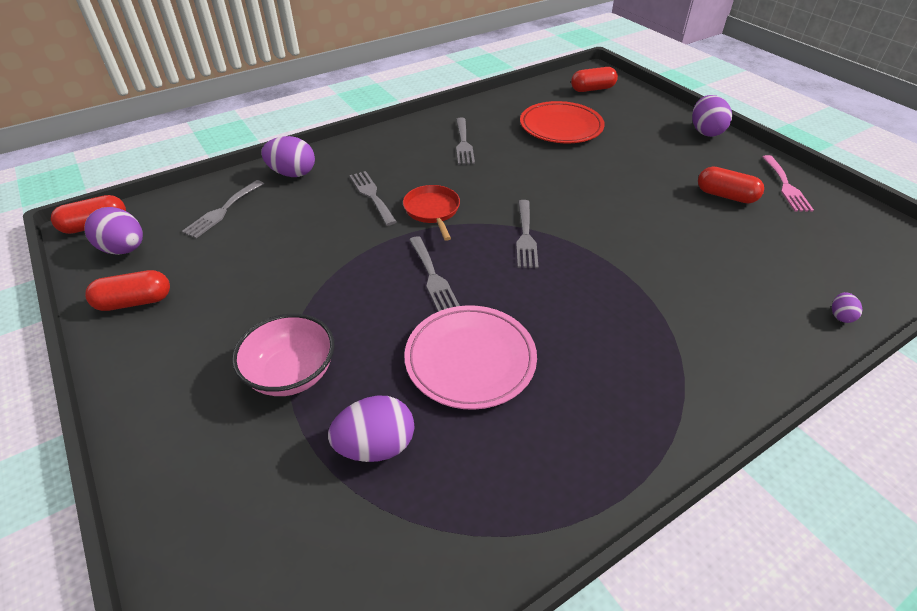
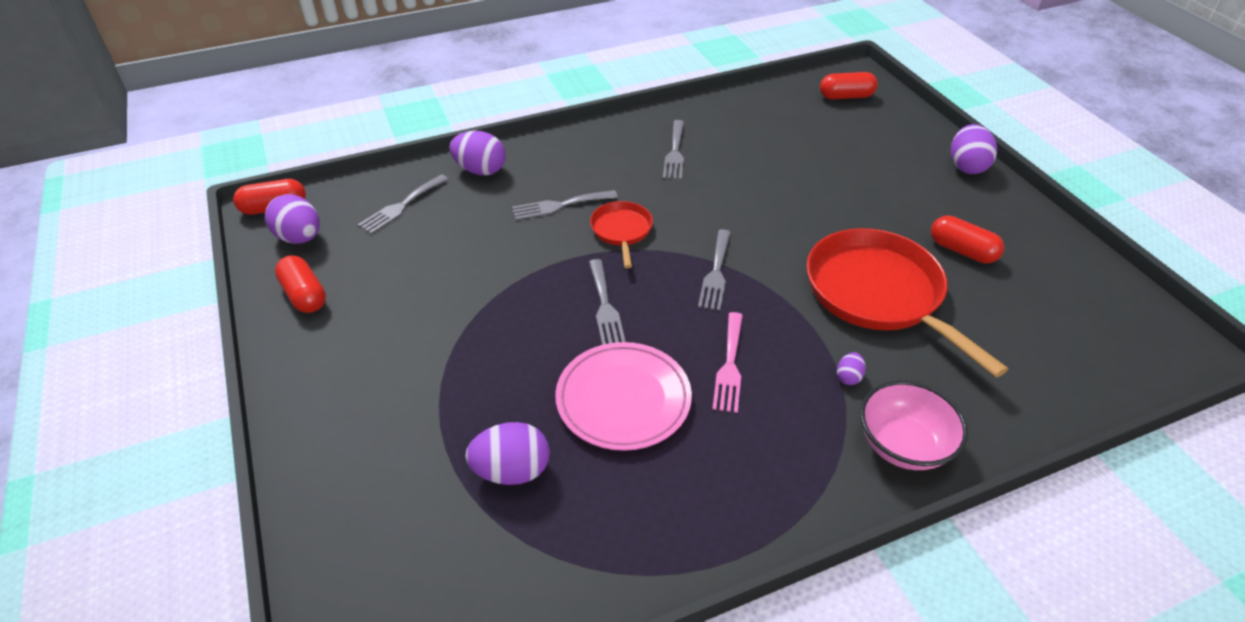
camera: 10 degrees right, 0 degrees up
(135, 302) = (304, 295): red capsule -> red capsule turned 60 degrees clockwise
(292, 374) = (444, 389): pink bowl -> pink bowl (903, 445)
(371, 195) = (560, 205): grey fork -> grey fork turned 90 degrees counterclockwise
(561, 127) = (793, 143): red plate -> none
(670, 238) = (878, 294): none -> red pan
(786, 186) = (1040, 247): pink fork -> pink fork (729, 366)
(840, 316) = (1042, 408): purple egg -> purple egg (848, 377)

